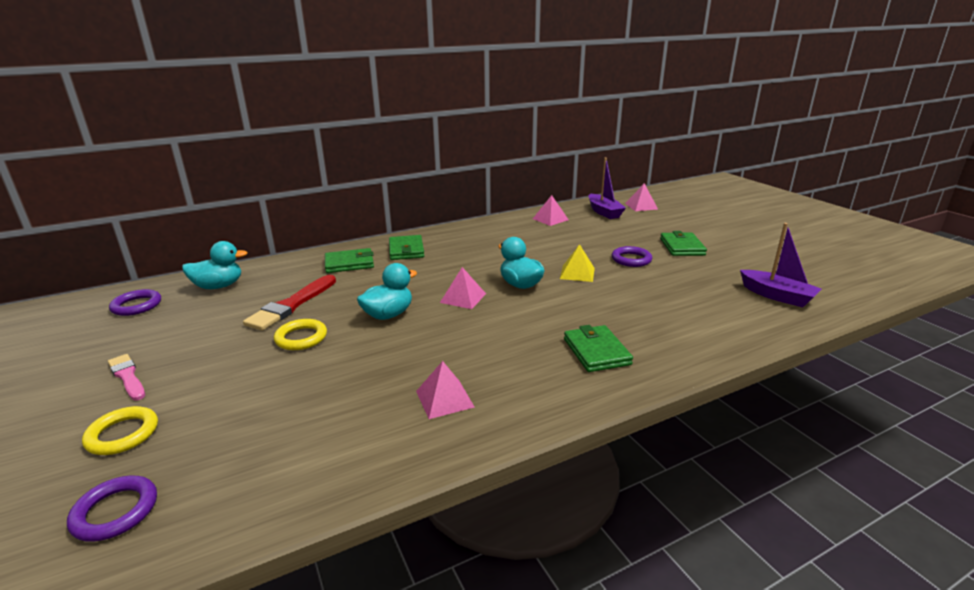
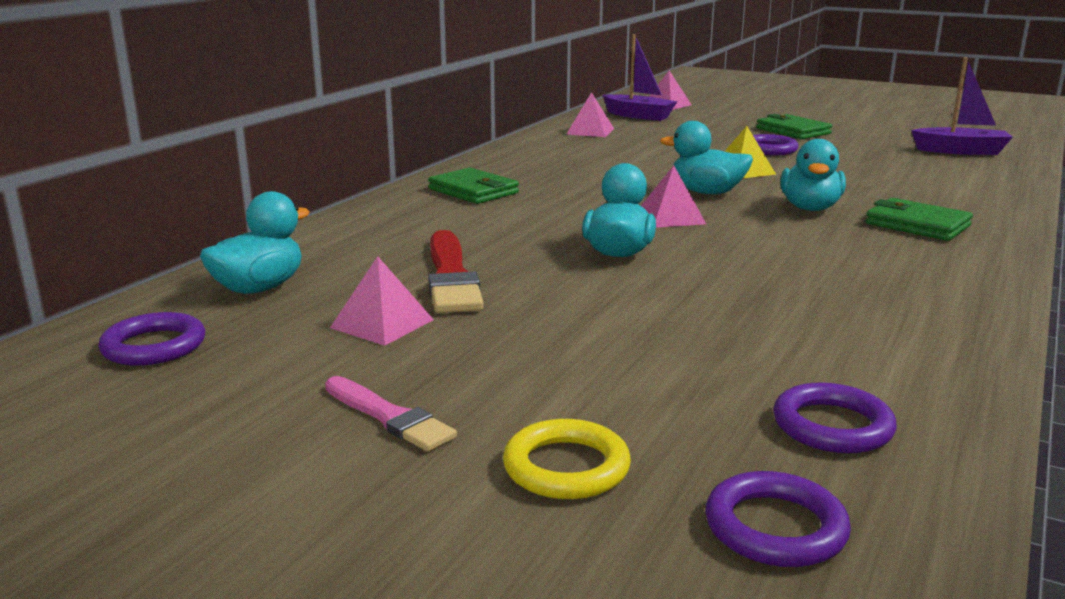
camera: 35 degrees left, 5 degrees down
(127, 376) = (389, 417): pink brush -> pink brush turned 150 degrees counterclockwise
(250, 470) = (832, 426): none -> purple ring
(301, 338) = (559, 302): yellow ring -> none
(349, 263) = (422, 219): green wallet -> none
(444, 399) = (874, 300): pink pyramid -> pink pyramid (382, 323)
(555, 316) = (810, 208): none -> turquoise duck

